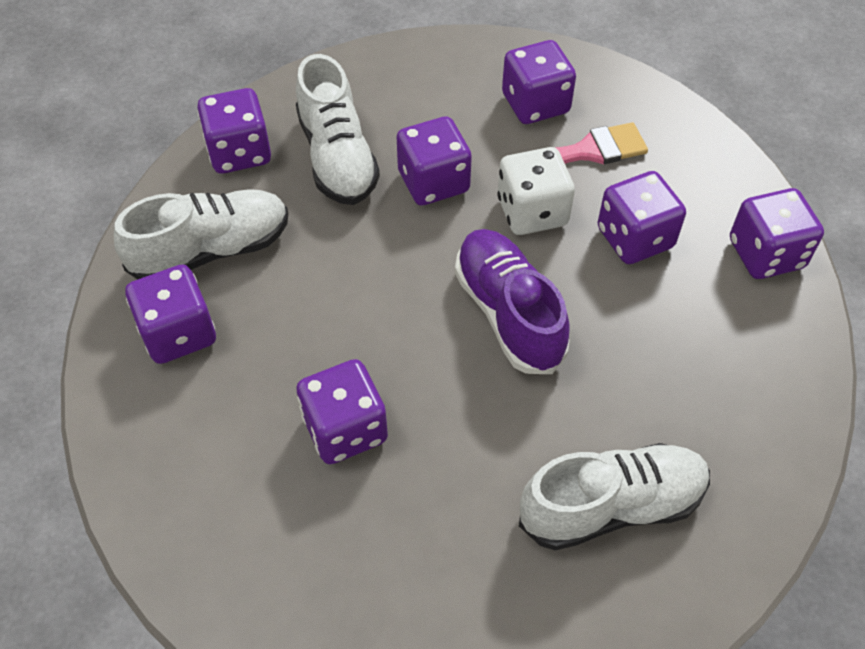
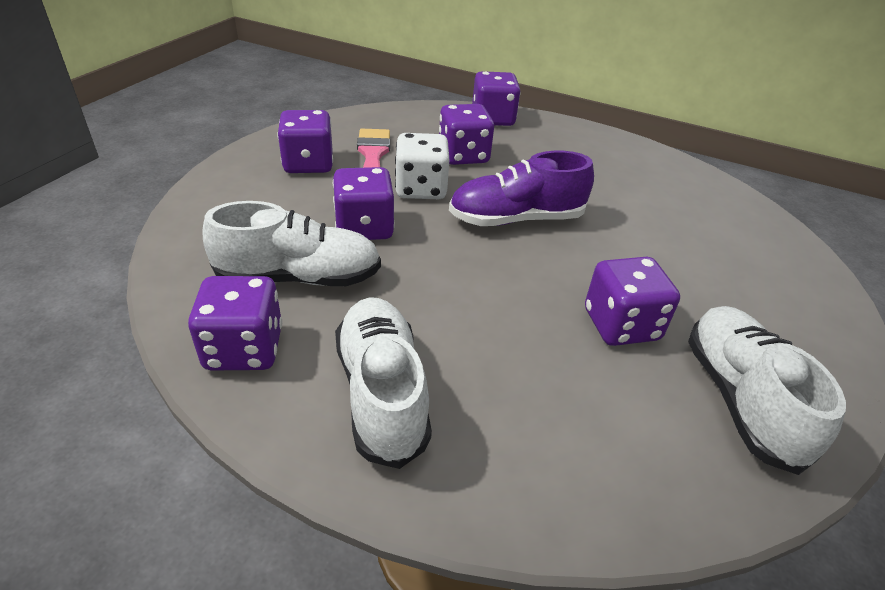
camera: 80 degrees left, 15 degrees down
(178, 333) = (492, 437): purple dice -> none
(611, 506) = (680, 212): white shoe -> white shoe (739, 399)

